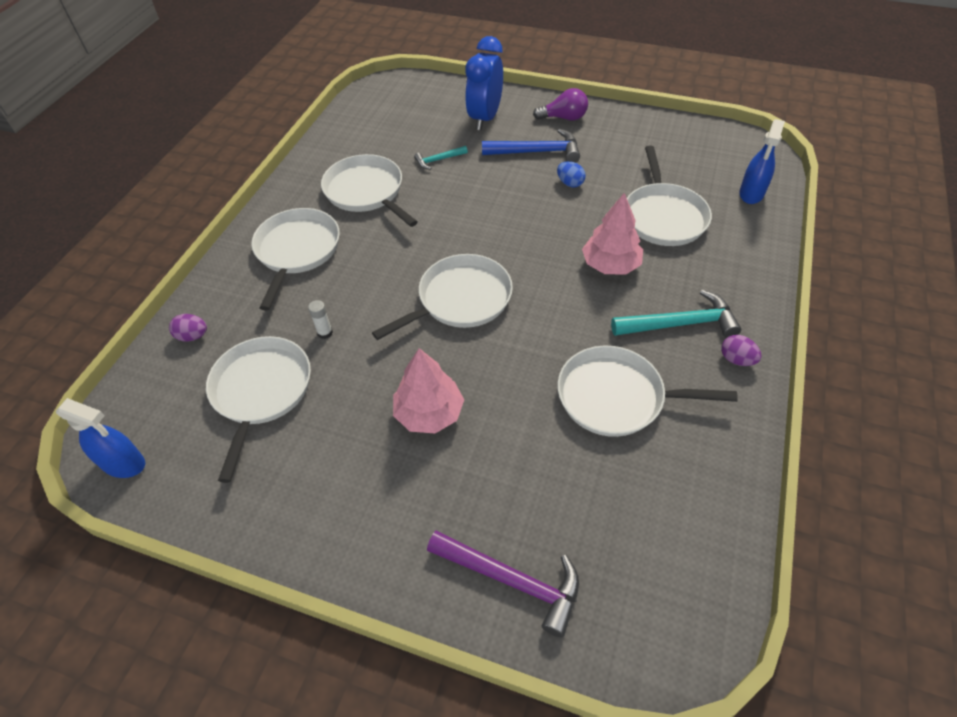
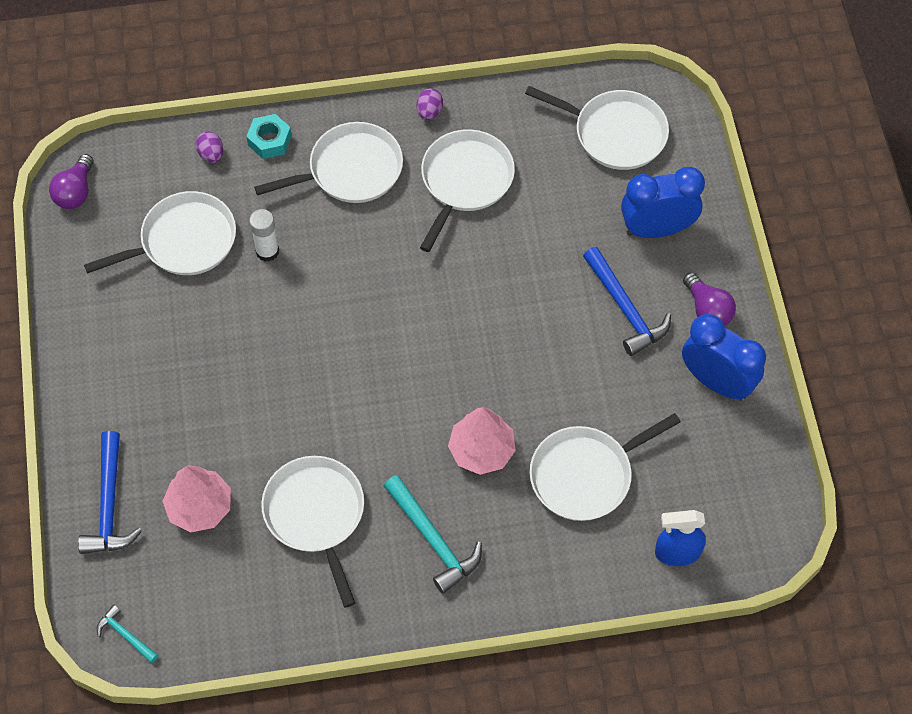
camera: 60 degrees right, 10 degrees up
(124, 463) = (75, 192): blue spray bottle -> purple light bulb
(220, 291) = (269, 140): none -> turquoise nut
(325, 333) = (267, 251): white glue stick -> white glue stick, size x1.55
(429, 413) = (225, 377): pink tree -> pink tree (200, 507)
(438, 160) = (554, 220): turquoise hammer -> turquoise hammer (125, 635)
(460, 299) = (364, 339): white pan -> white pan (615, 133)
(512, 580) = (109, 504): purple hammer -> blue hammer
(570, 183) = (589, 364): blue egg -> none
(622, 132) = (716, 382): none -> blue clock
(736, 359) = (412, 602): purple egg -> purple egg (429, 112)

